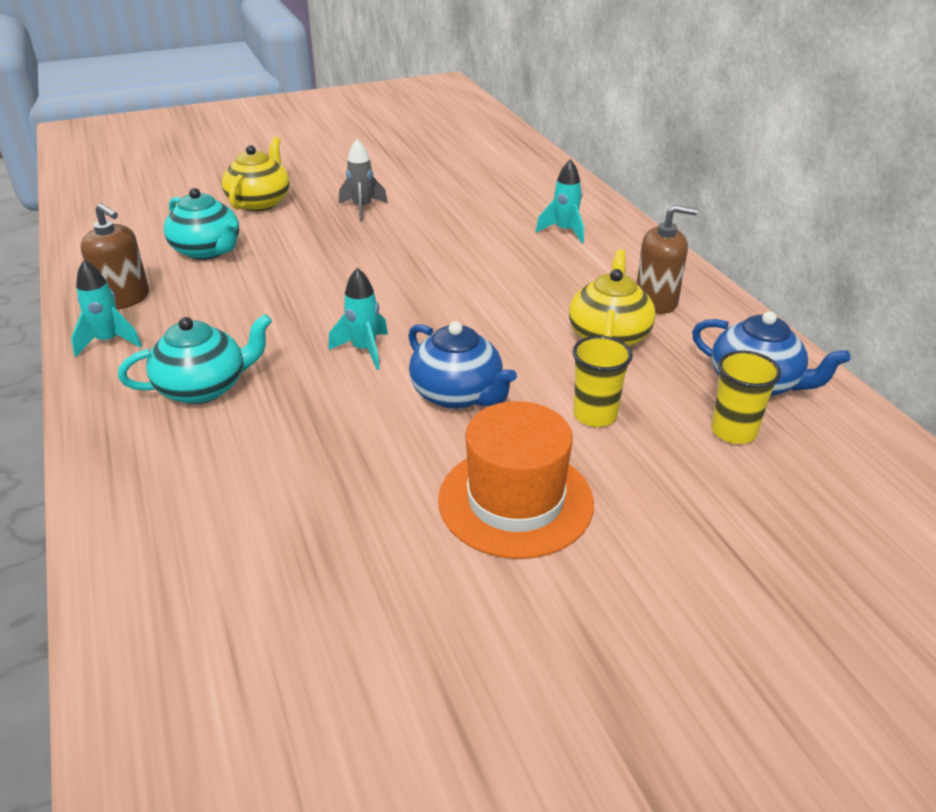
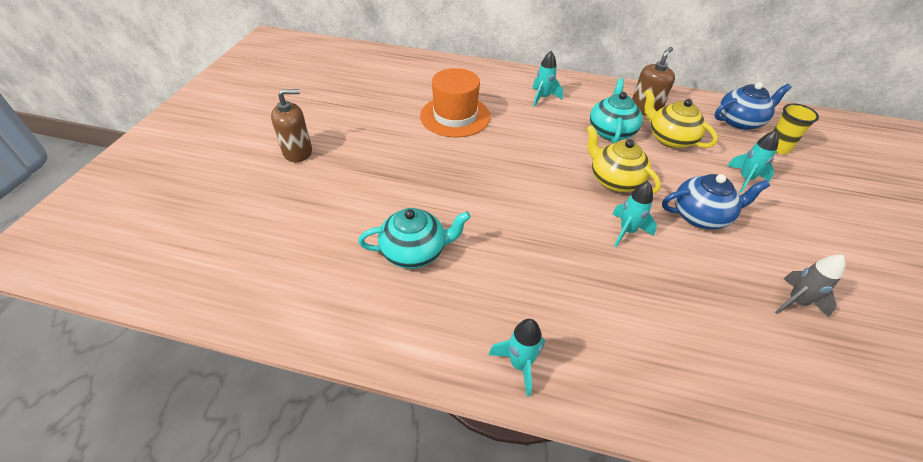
camera: 55 degrees left, 10 degrees up
(124, 299) = (452, 331): brown soap dispenser -> brown soap dispenser (298, 152)
(204, 388) = (628, 328): turquoise teapot -> turquoise teapot (611, 131)
(260, 202) = (360, 193): yellow teapot -> yellow teapot (614, 180)
(362, 209) = (429, 152): grey rocket -> grey rocket (796, 302)
(515, 501) = (813, 241): orange hat -> orange hat (455, 116)
(595, 415) = (745, 179): yellow cup -> turquoise rocket

